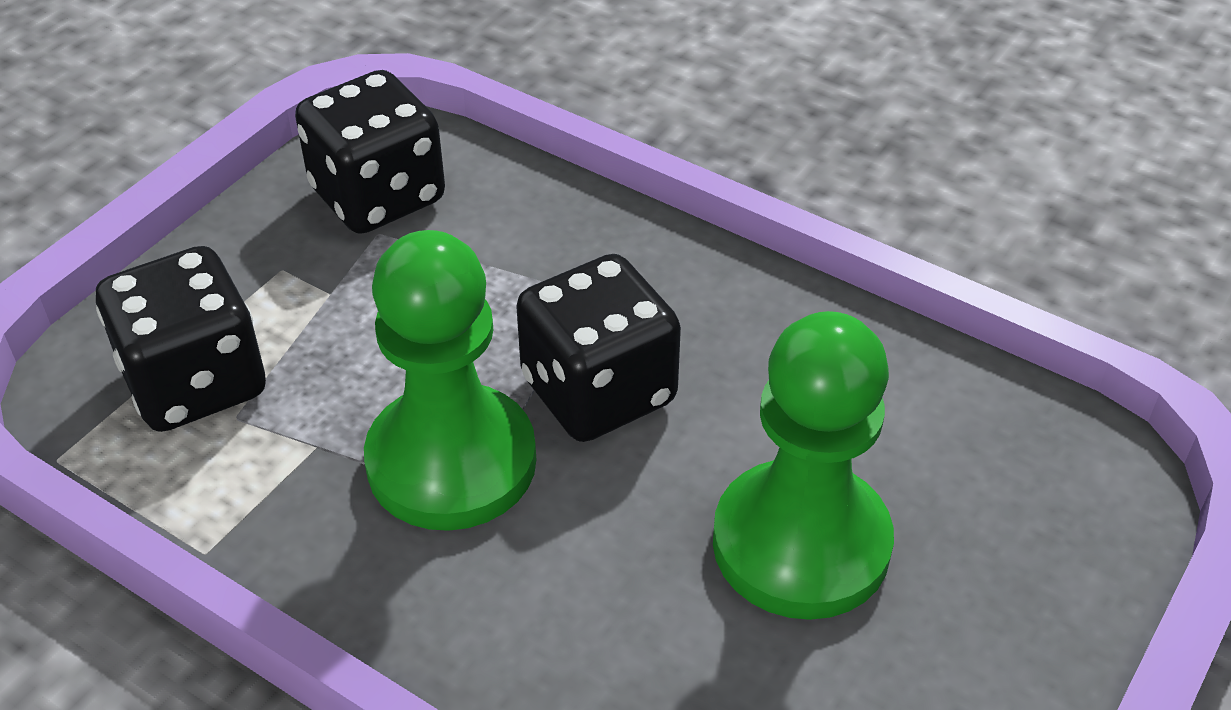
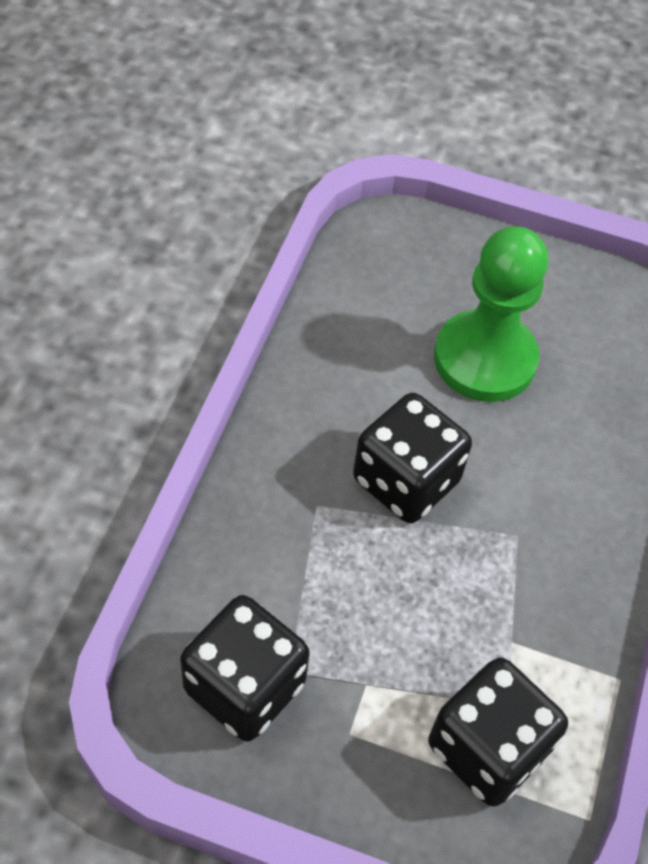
camera: 110 degrees left, 10 degrees up
(451, 462) = (495, 552): green pawn -> none

